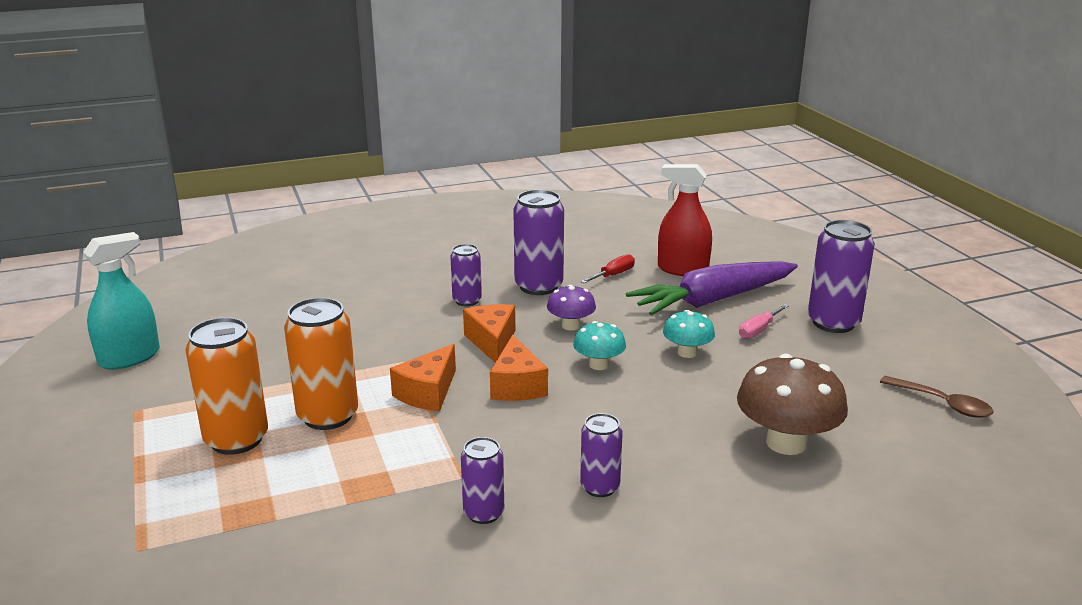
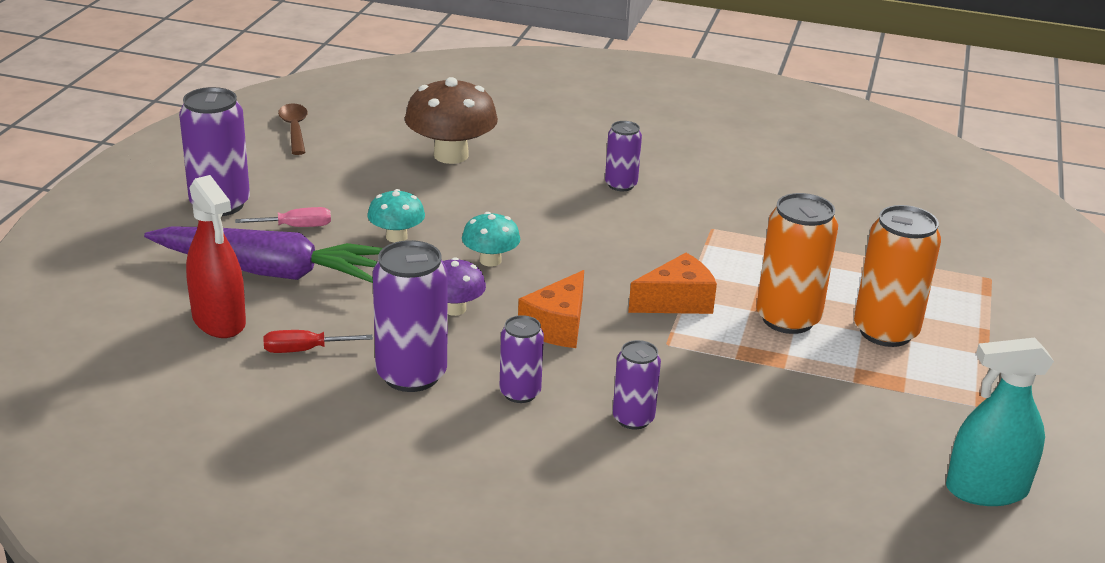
camera: 145 degrees left, 5 degrees up
(483, 513) = (719, 203): purple can -> purple can (633, 419)
(517, 386) = (589, 274): orange cheese -> none

